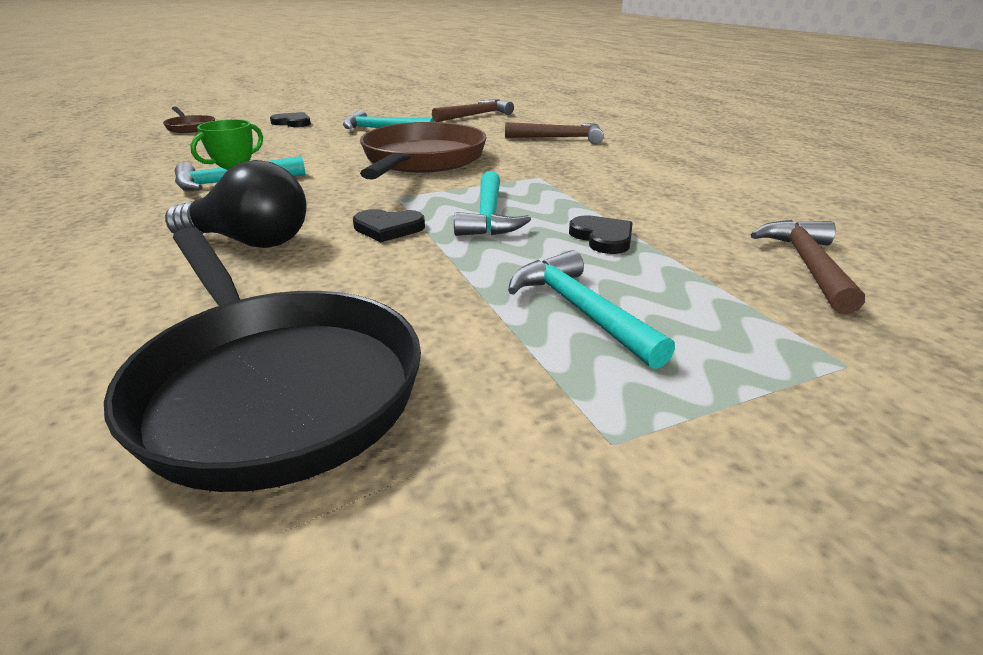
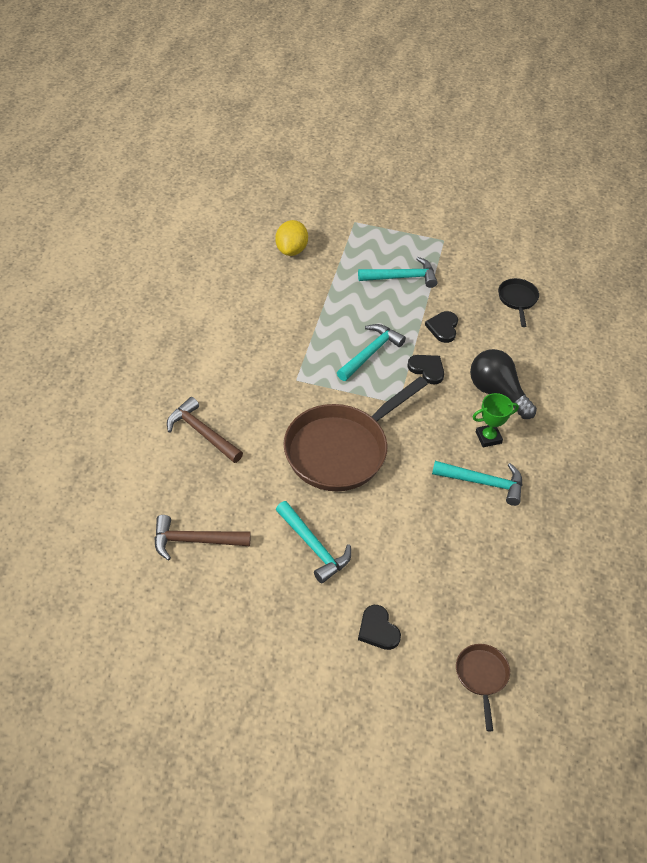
camera: 145 degrees left, 20 degrees up
(273, 387) = (517, 300): black pan -> black pan, size x0.46
(580, 311) = (402, 277): turquoise hammer -> turquoise hammer turned 105 degrees counterclockwise
(602, 238) = (341, 307): black heart -> black heart (443, 328)
(807, 265) = (291, 250): brown hammer -> yellow lemon

